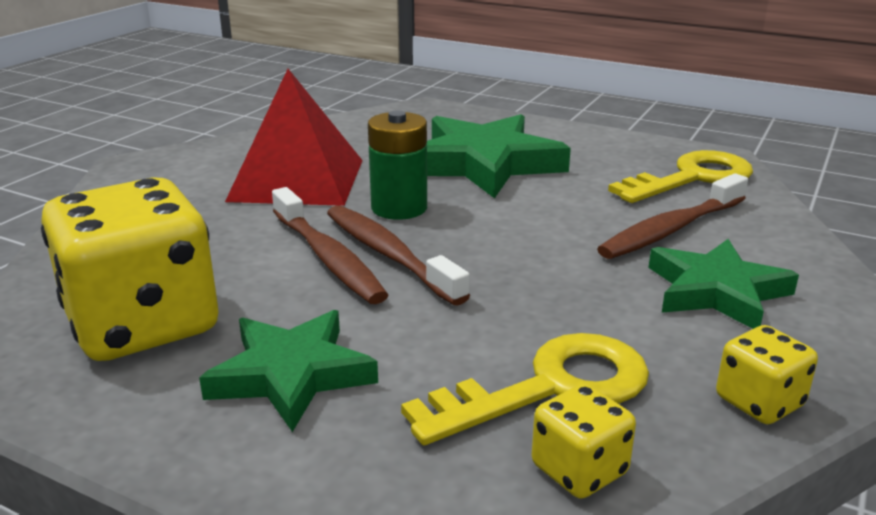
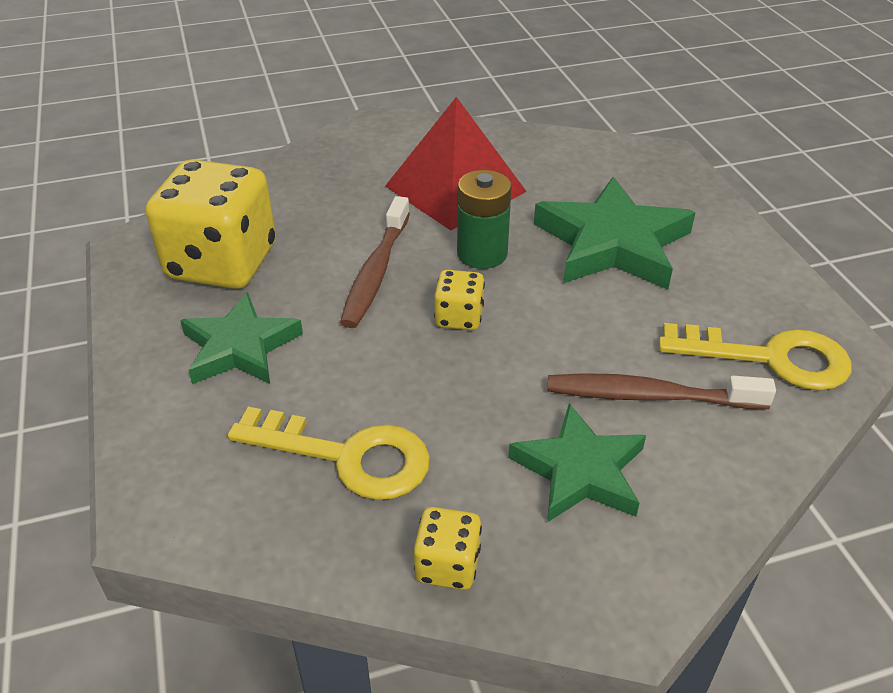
camera: 45 degrees right, 15 degrees up
(388, 254) = (414, 291): brown toothbrush -> none
(579, 470) = (277, 516): yellow dice -> yellow dice (459, 317)

